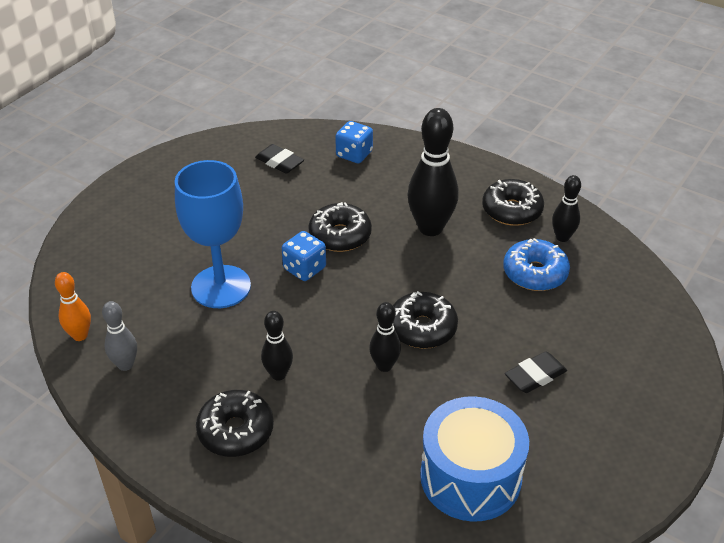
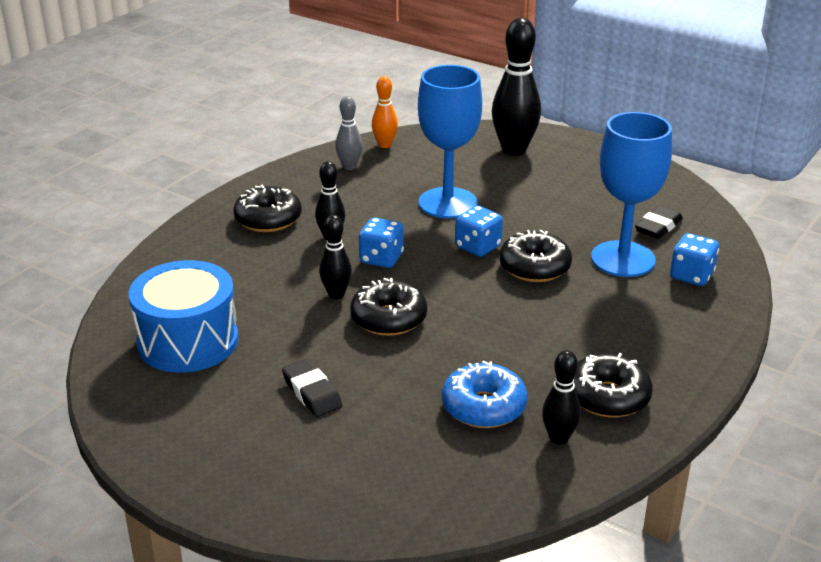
camera: 90 degrees right, 10 degrees down
(322, 334) = (381, 259): none -> blue dice
(329, 186) = (623, 259): none -> blue goblet
(430, 228) = (559, 329): black bowling pin -> black bowling pin (514, 150)

